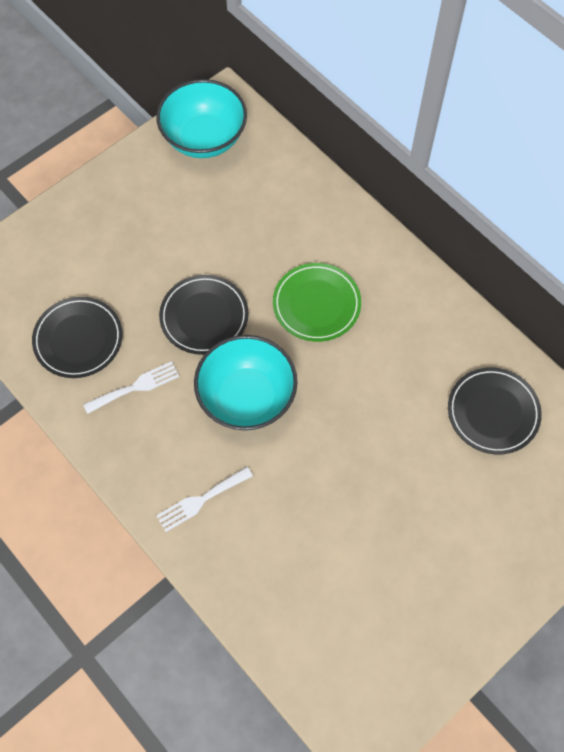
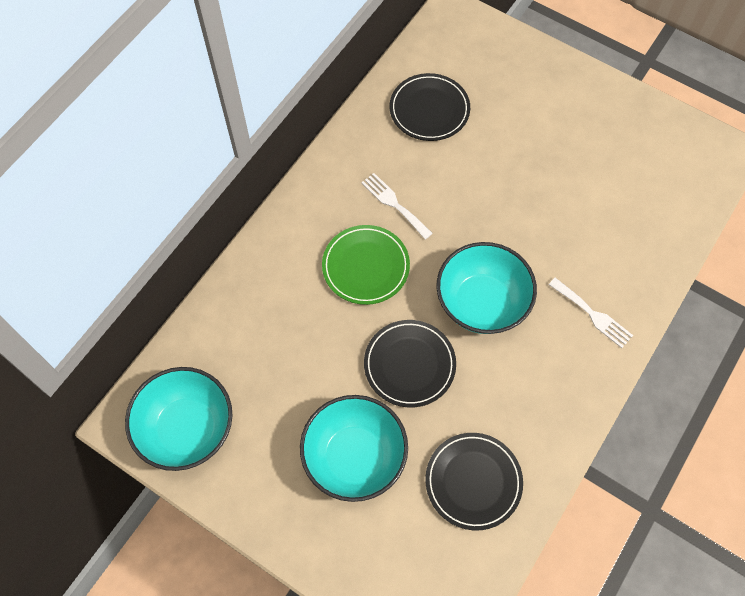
camera: 105 degrees left, 0 degrees up
(135, 253) = (354, 457): none -> turquoise bowl
(136, 387) = (505, 406): white fork -> white fork (394, 204)

